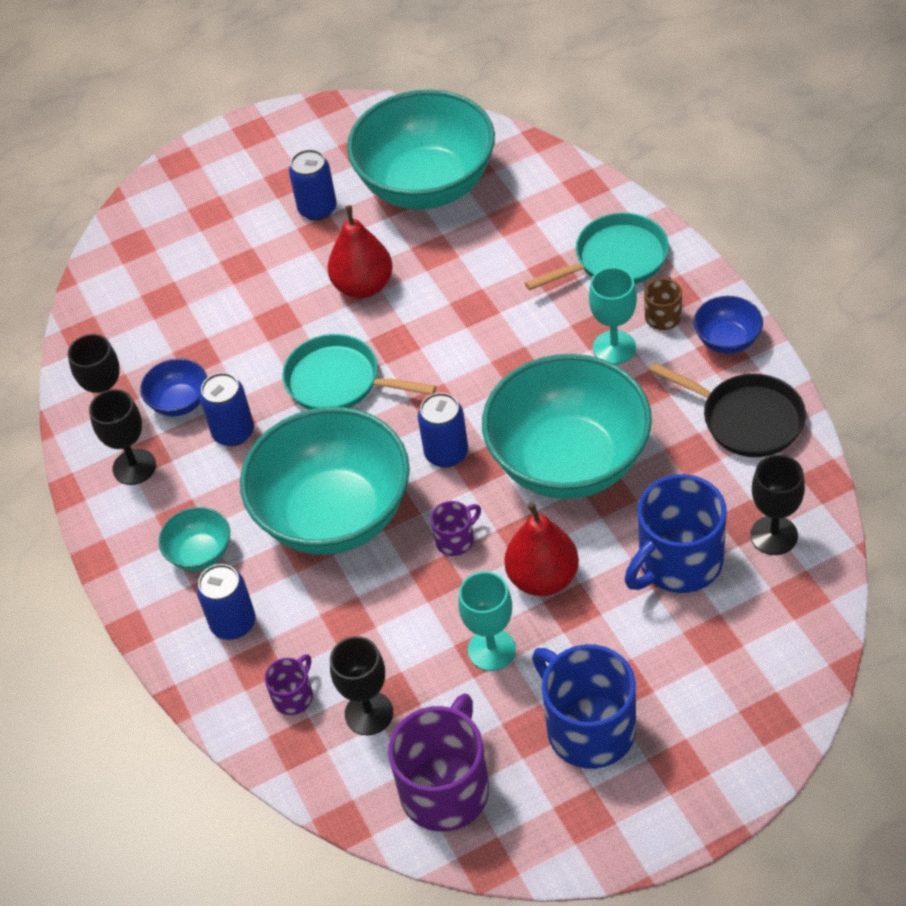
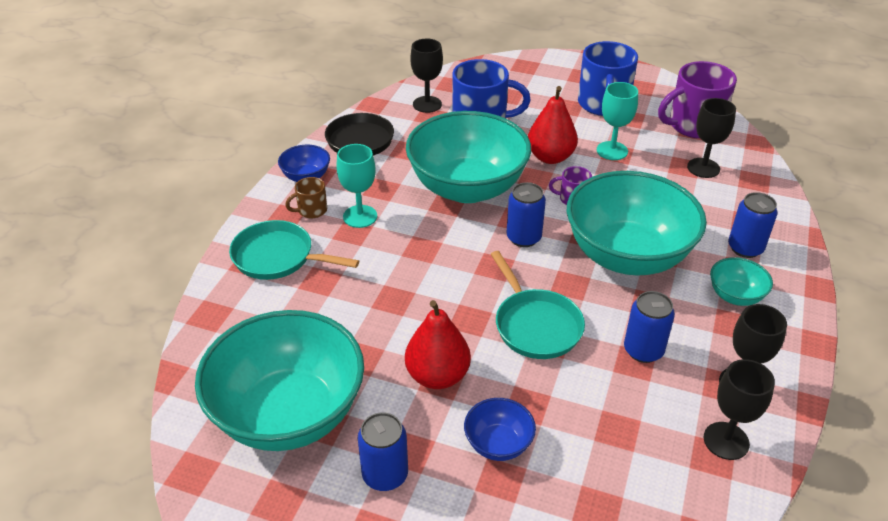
camera: 140 degrees left, 10 degrees down
(180, 402) = (664, 404): blue bowl -> blue bowl (498, 444)
(293, 696) = (738, 197): purple mug -> none

